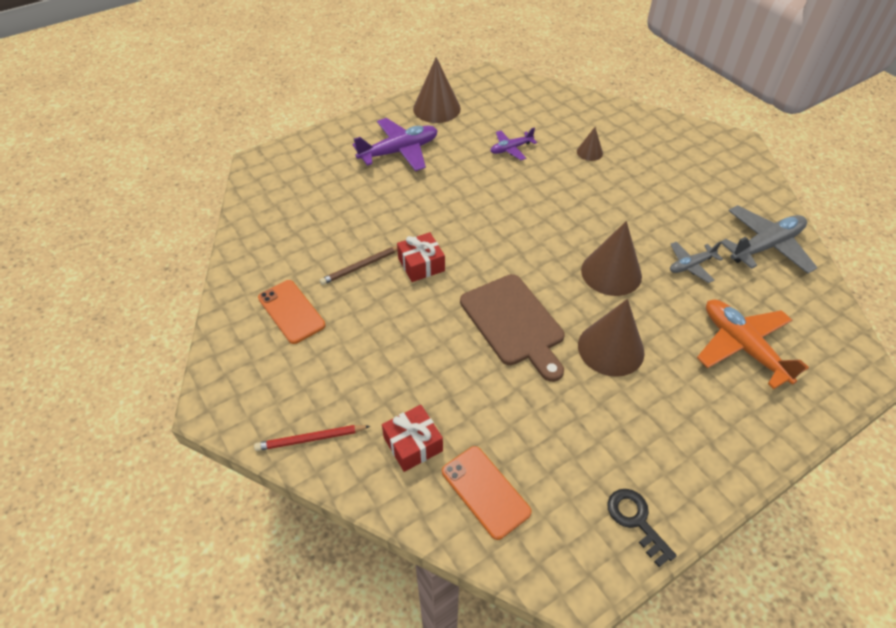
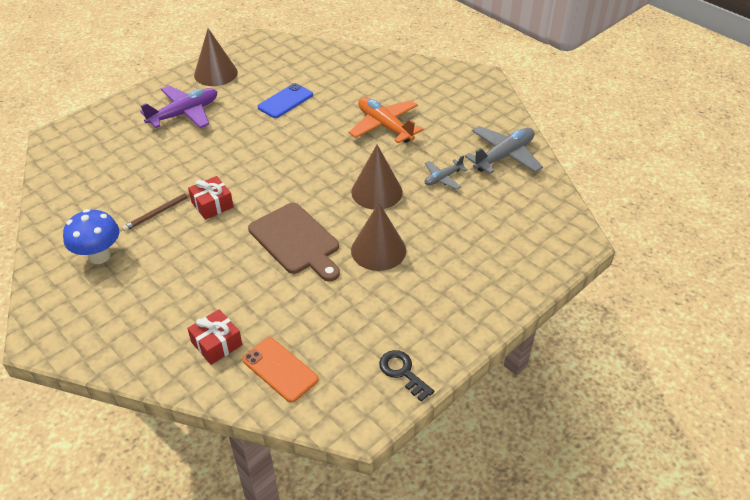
camera: 10 degrees left, 5 degrees down
(291, 311) = (99, 256): orange phone -> blue mushroom
(311, 439) = (128, 352): red pencil -> none
(511, 149) = (285, 101): purple plane -> blue phone
(589, 152) = (354, 97): brown cone -> none
(743, 347) = (485, 235): orange plane -> orange plane (384, 126)

